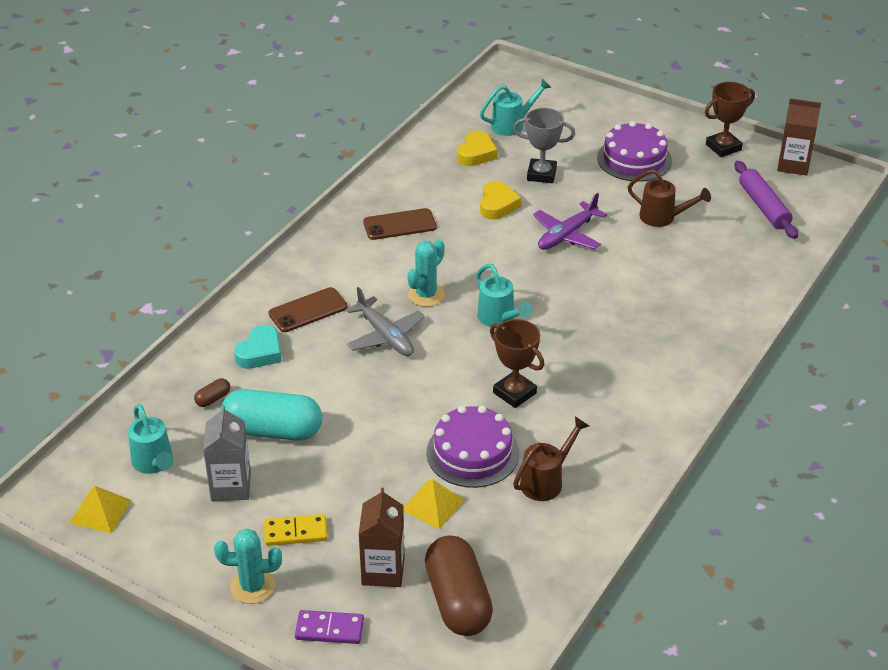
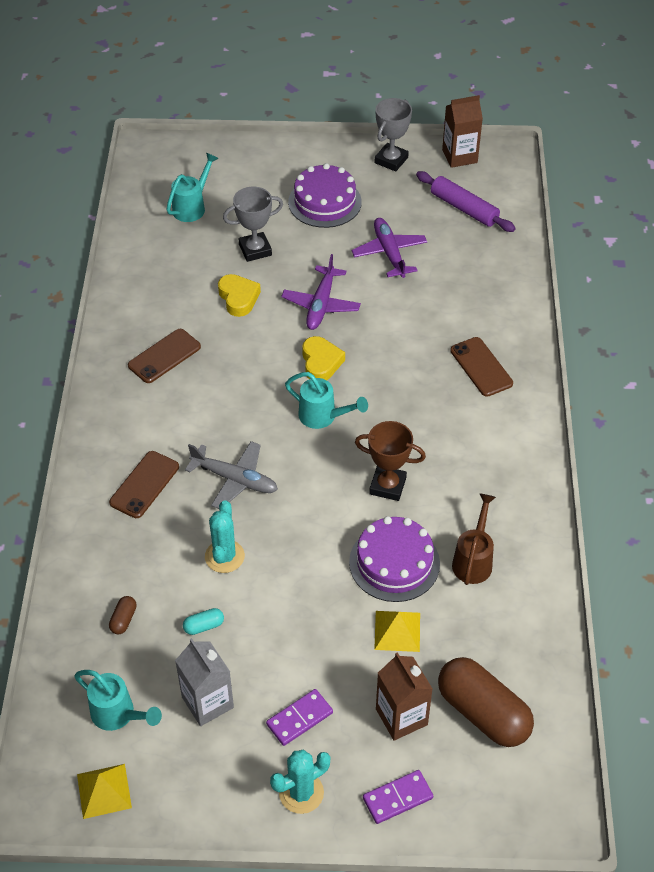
camera: 30 degrees left, 10 degrees up
(260, 352) = (132, 550): turquoise heart -> none
(272, 431) = (204, 626): turquoise capsule -> turquoise capsule, size x0.40
(295, 532) = (299, 718): yellow domino -> purple domino
(426, 295) = (241, 420): turquoise cactus -> turquoise cactus (224, 556)
(476, 153) = (181, 251): yellow heart -> yellow heart (321, 362)
(663, 218) = (389, 253): brown watering can -> purple plane
(677, 335) = (481, 367): none -> brown phone
(723, 147) = (391, 160): brown trophy -> grey trophy

